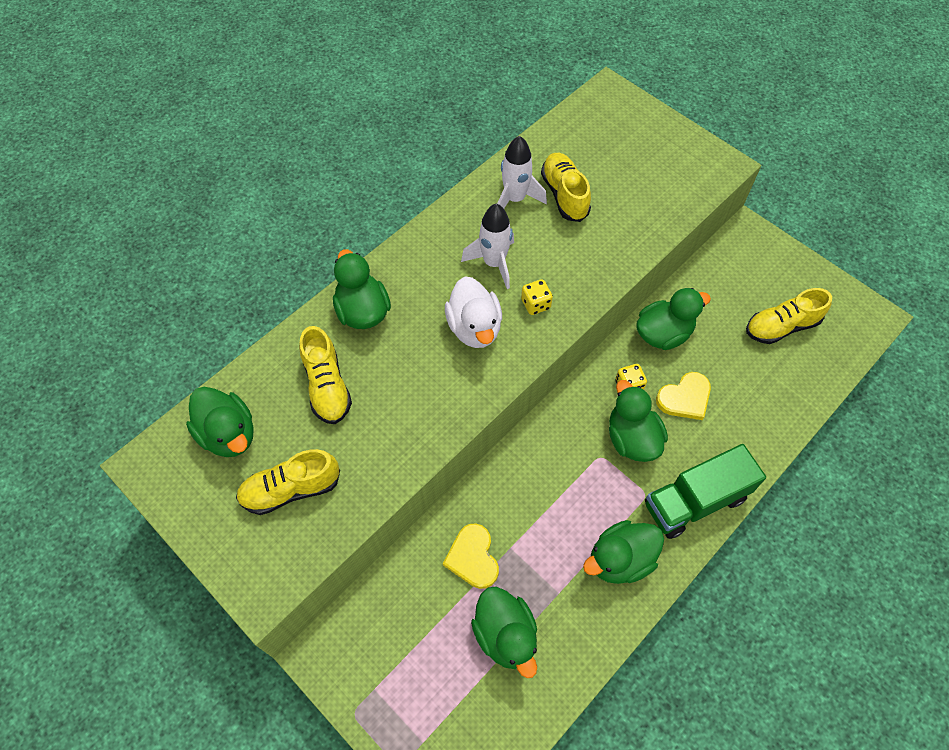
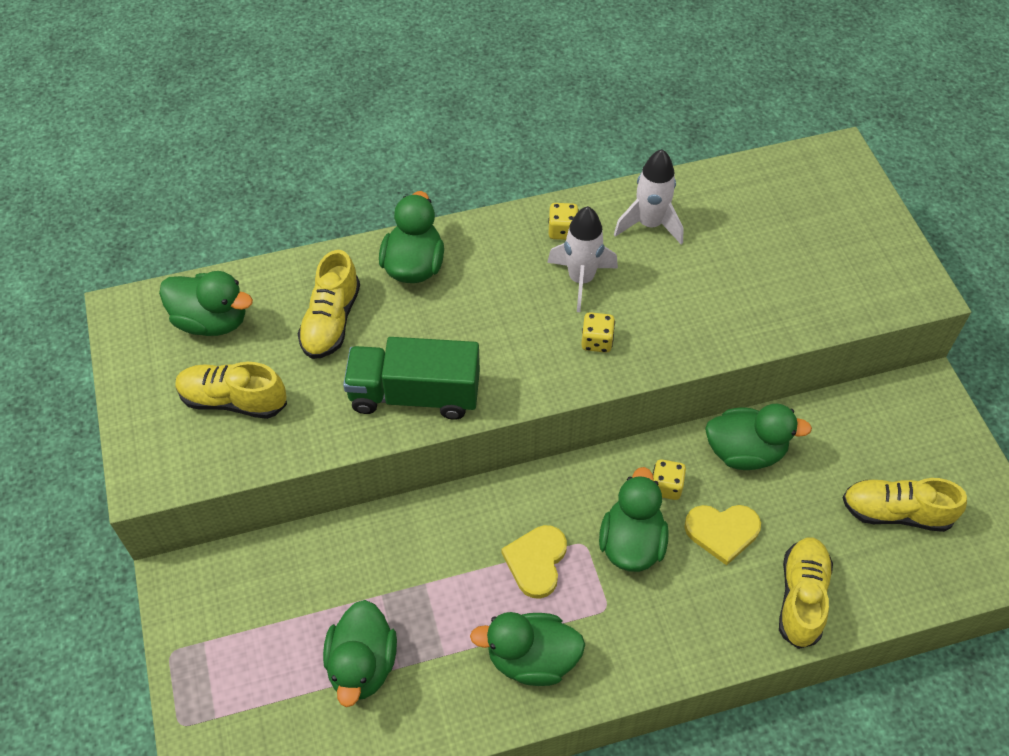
camera: 30 degrees right, 5 degrees down
(229, 434) = (212, 321): green duck -> green duck turned 60 degrees counterclockwise
(456, 232) = (562, 231): none -> yellow dice
(473, 557) = (381, 572): yellow heart -> yellow heart (536, 561)
(474, 328) = (515, 335): white duck -> none
(564, 195) = (708, 243): yellow shoe -> yellow shoe (801, 597)
(695, 501) = (657, 645): green truck -> green truck (414, 394)

